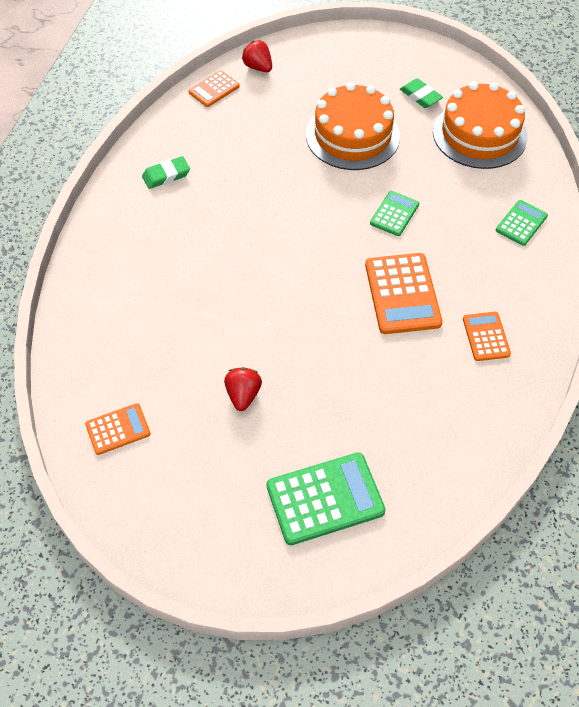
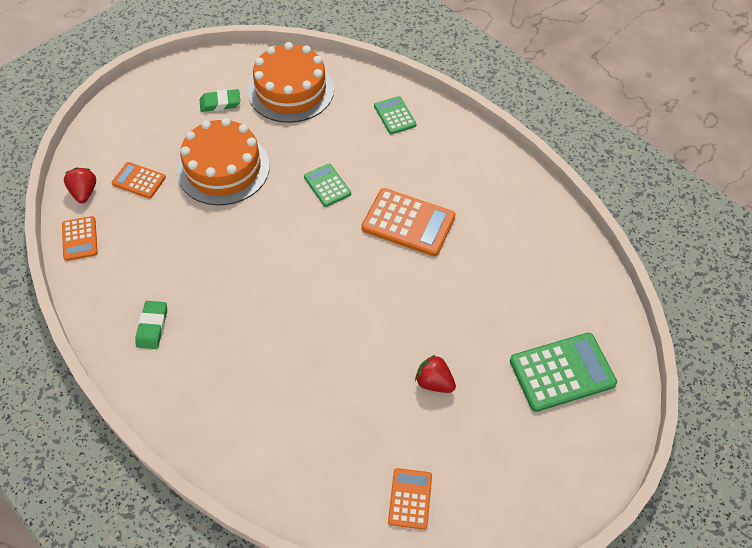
camera: 60 degrees left, 0 degrees up
(258, 67) = (84, 192): red strawberry -> red strawberry turned 90 degrees clockwise
(325, 499) = (562, 372): green calculator -> green calculator turned 60 degrees clockwise
(486, 336) = (481, 194): orange calculator -> orange calculator (139, 180)

